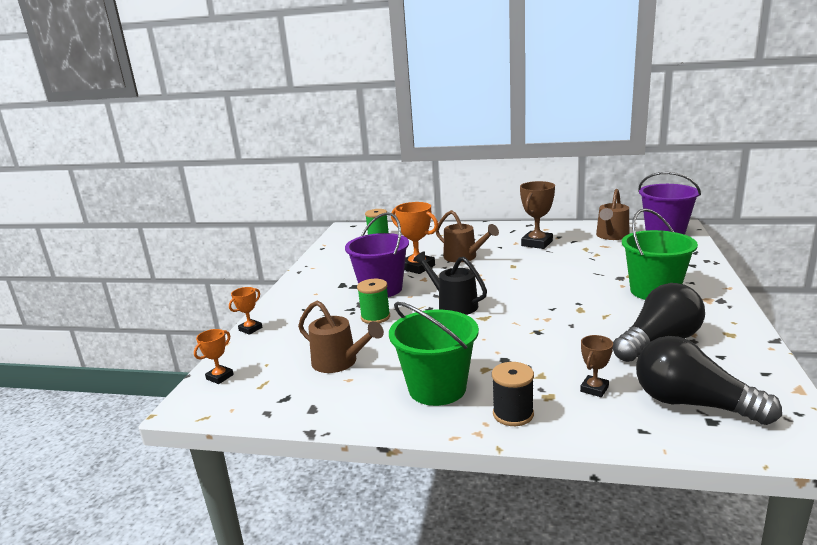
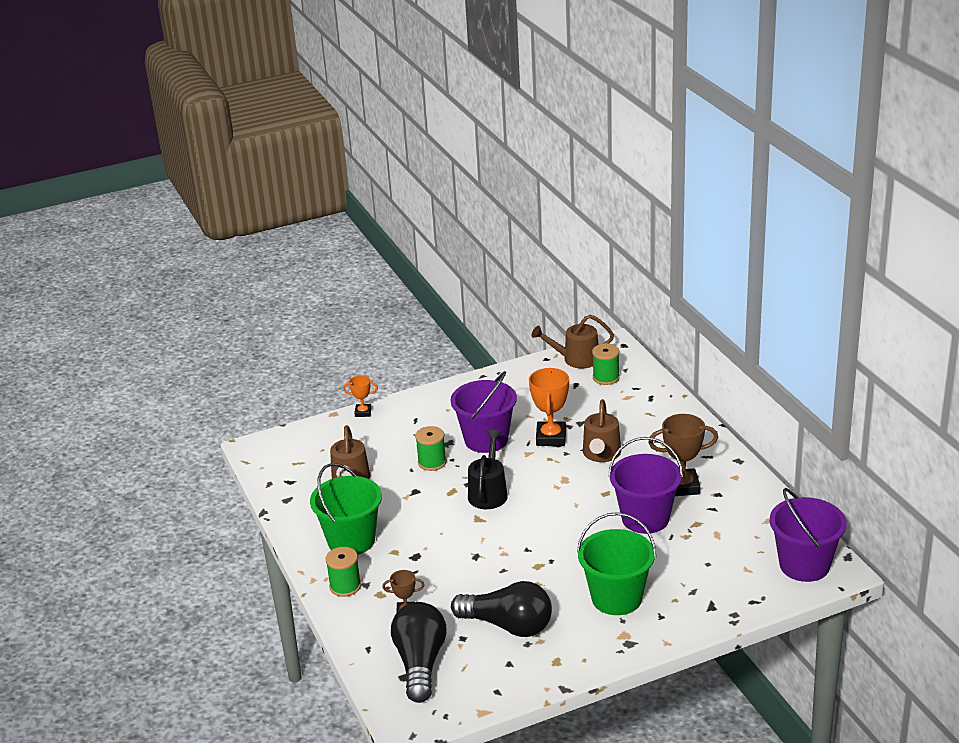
camera: 55 degrees right, 10 degrees up
(220, 377) = (291, 439): orange trophy -> none
(513, 414) = (345, 586): black spool -> green spool
(561, 261) = (645, 518): none -> purple bucket
(611, 236) = (753, 530): brown watering can -> brown watering can (576, 359)

